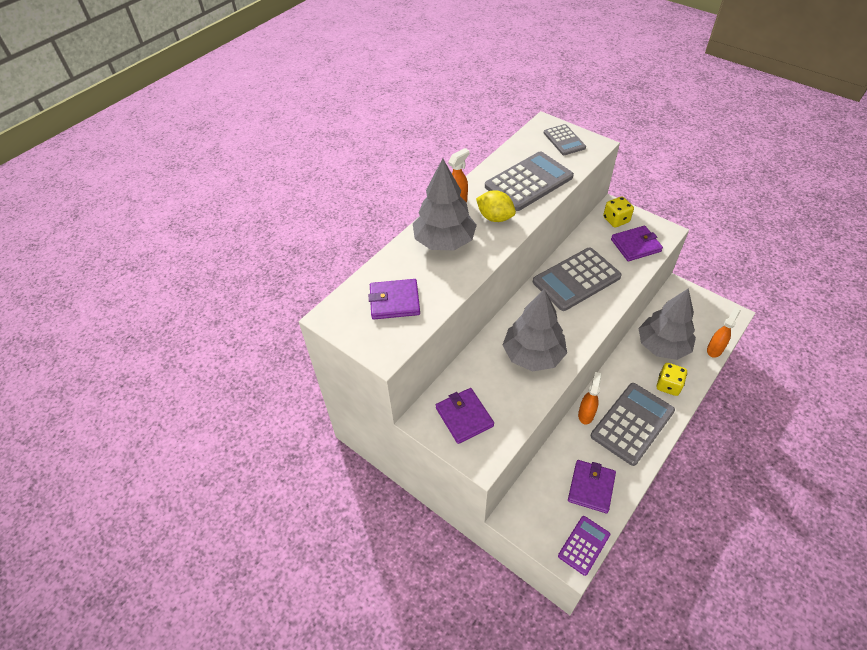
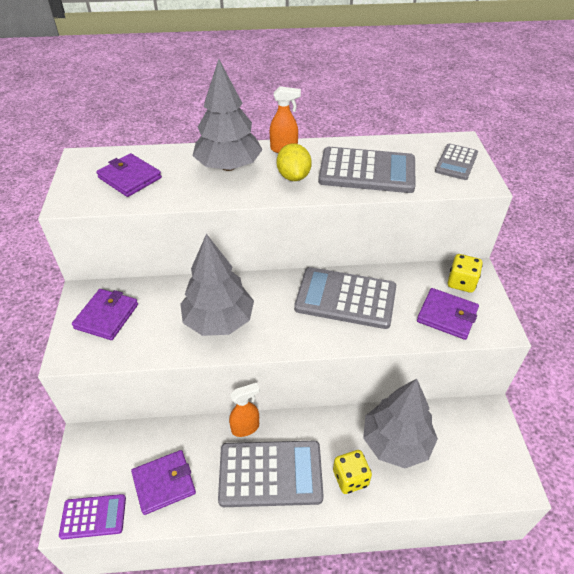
camera: 45 degrees right, 5 degrees down
(714, 349) = (446, 495): orange spray bottle -> none

